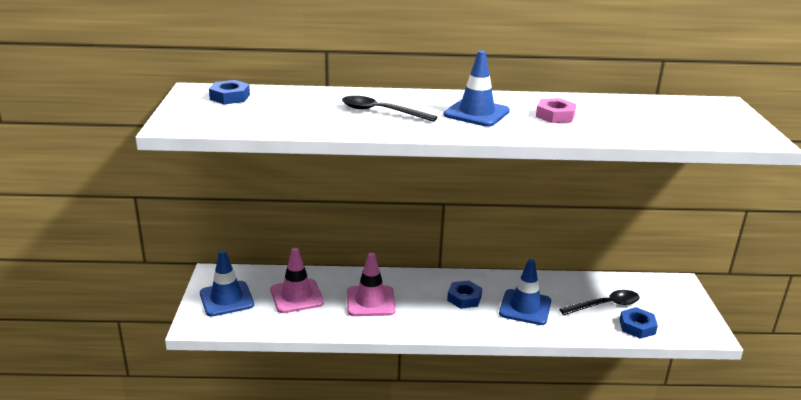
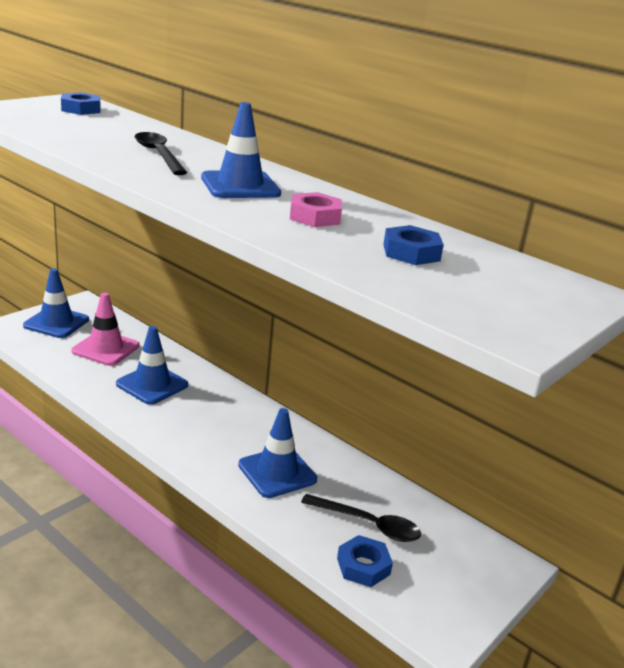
camera: 40 degrees right, 0 degrees up
(370, 301) = (152, 384): pink traffic cone -> blue traffic cone
(464, 298) = (235, 430): blue nut -> blue nut (411, 252)

